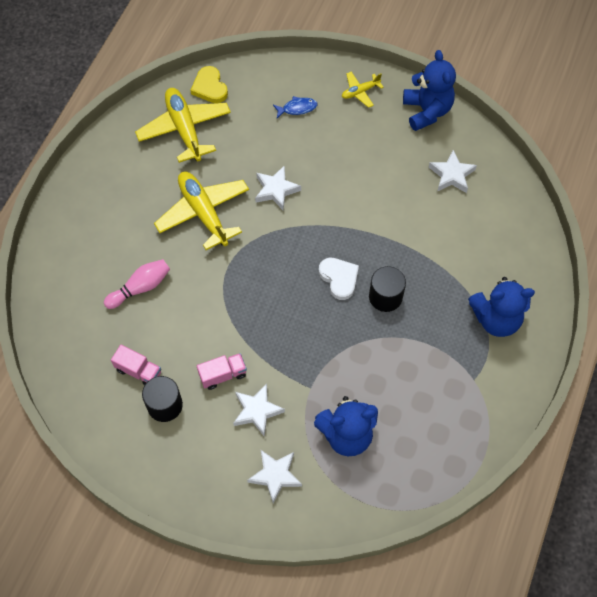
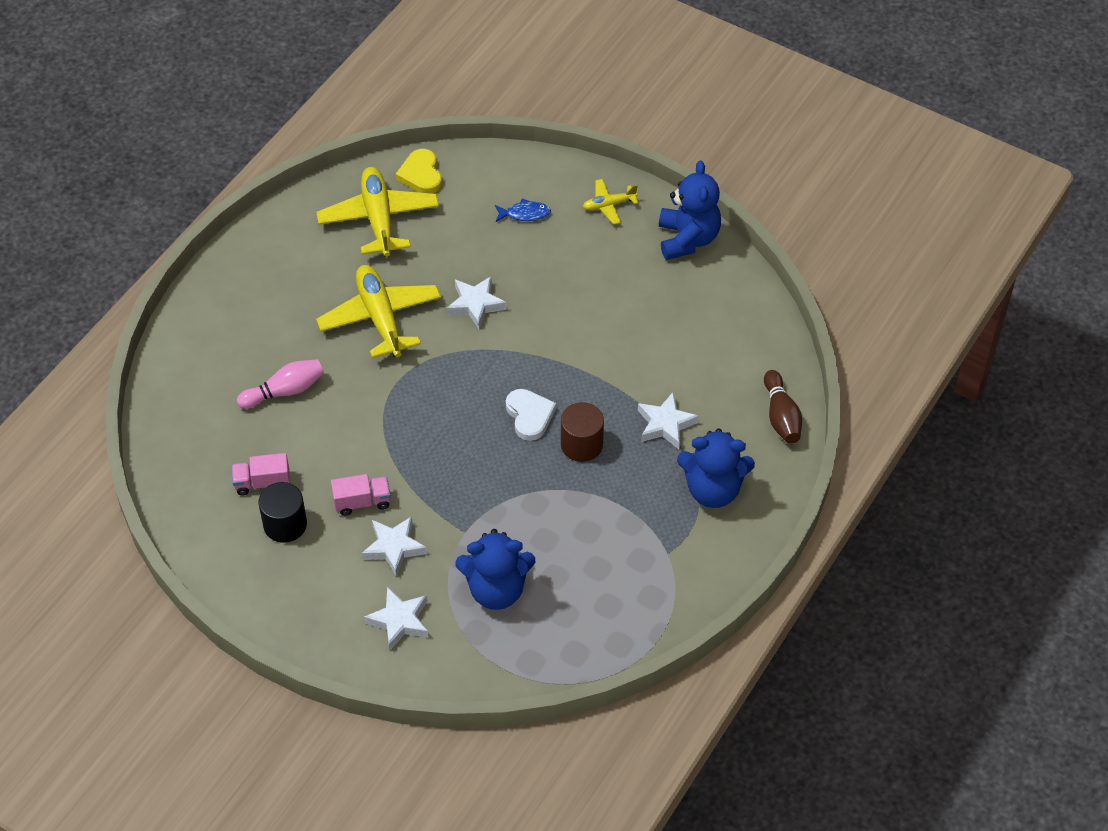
camera: 10 degrees right, 10 degrees down
(138, 371) = (262, 482): pink truck -> pink truck turned 135 degrees clockwise
(385, 297) = (581, 444): black cylinder -> brown cylinder
(451, 175) = (700, 318): white star -> white star (665, 424)
(533, 248) = (781, 416): none -> brown bowling pin

